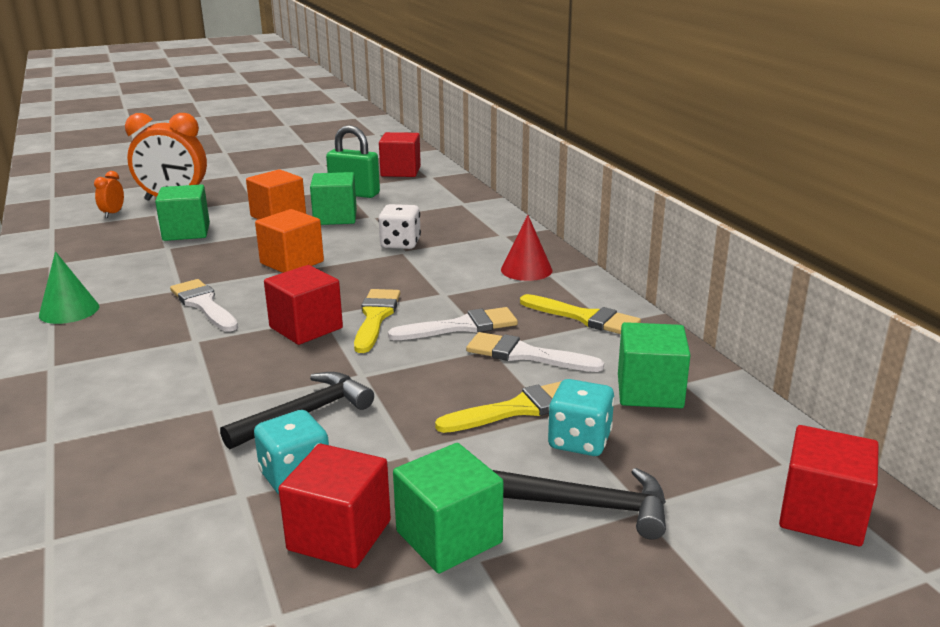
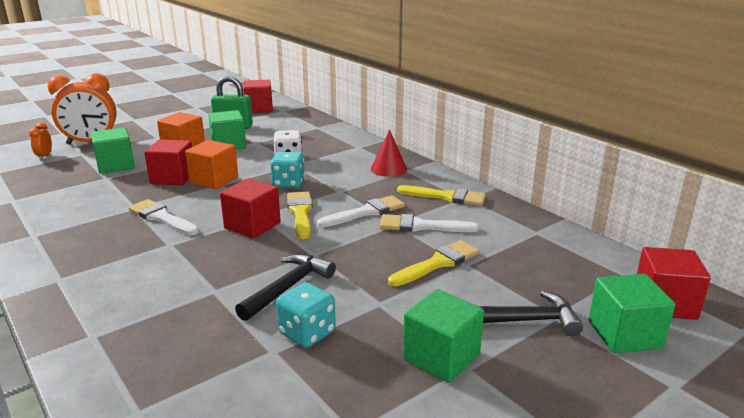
camera: 15 degrees left, 0 degrees up
(69, 310) = (50, 234): green cone -> none
(339, 535) = (363, 369): red cube -> red cube (173, 178)
(579, 441) = (490, 279): turquoise dice -> turquoise dice (288, 183)
(649, 391) = (516, 240): green cube -> green cube (624, 334)

